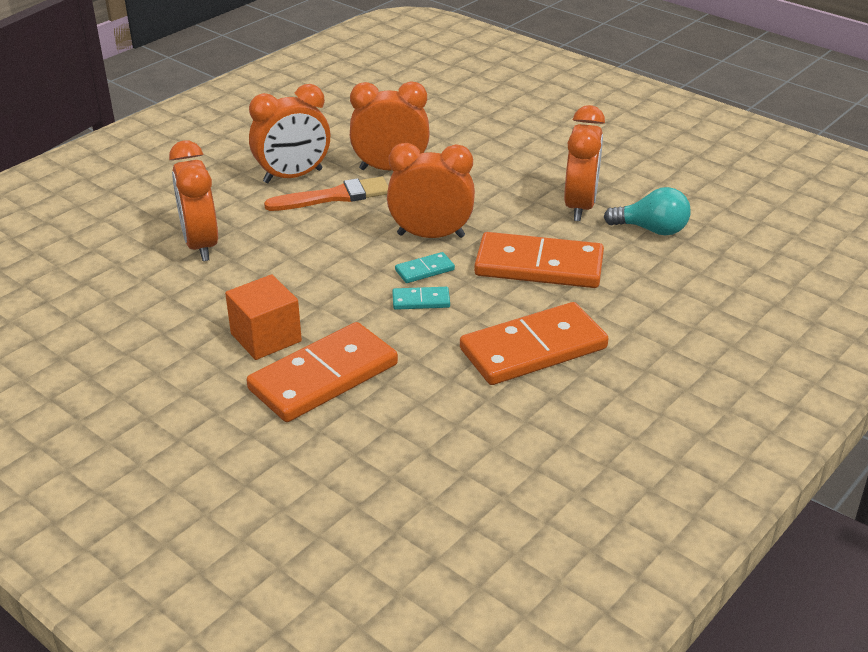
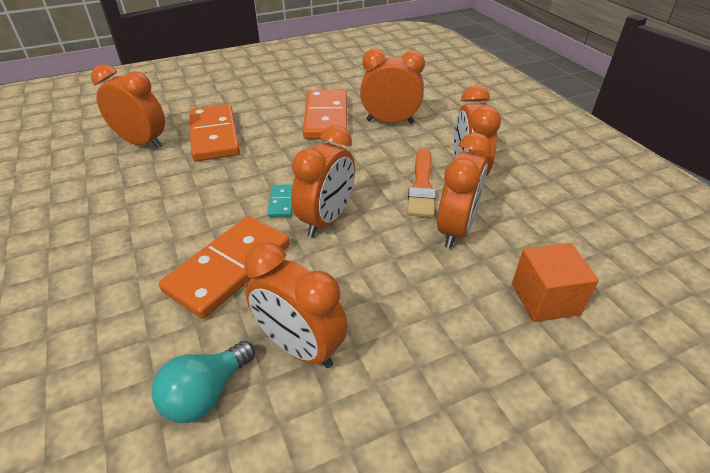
camera: 115 degrees right, 5 degrees up
(266, 337) = (270, 125): orange cube -> orange cube (545, 299)
(385, 438) = (142, 143): none -> orange clock
(421, 300) = (247, 190): turquoise domino -> none
(533, 349) = (140, 223): orange domino -> orange domino (326, 118)

